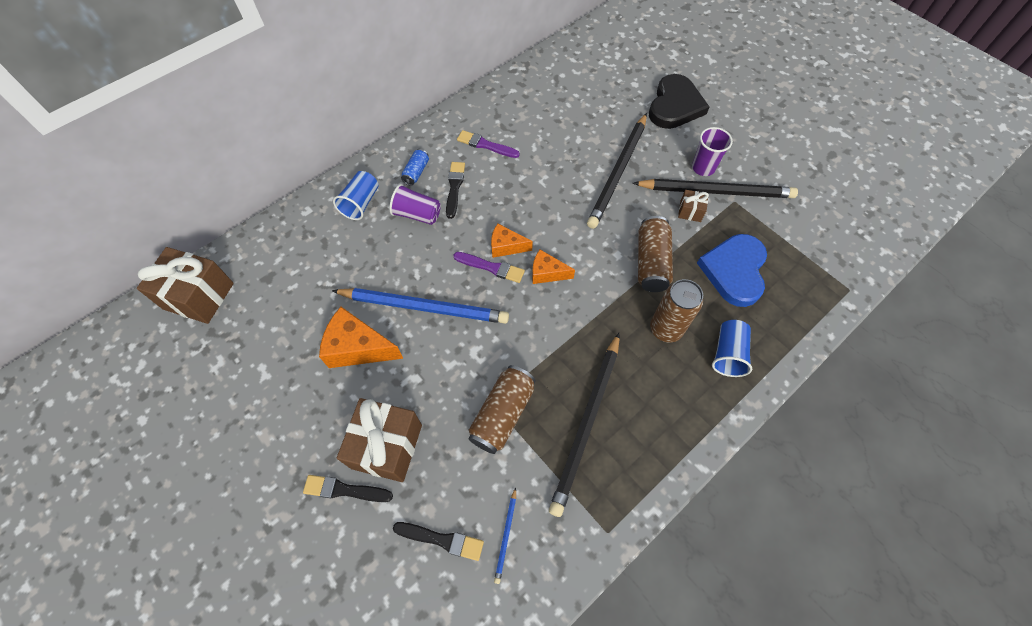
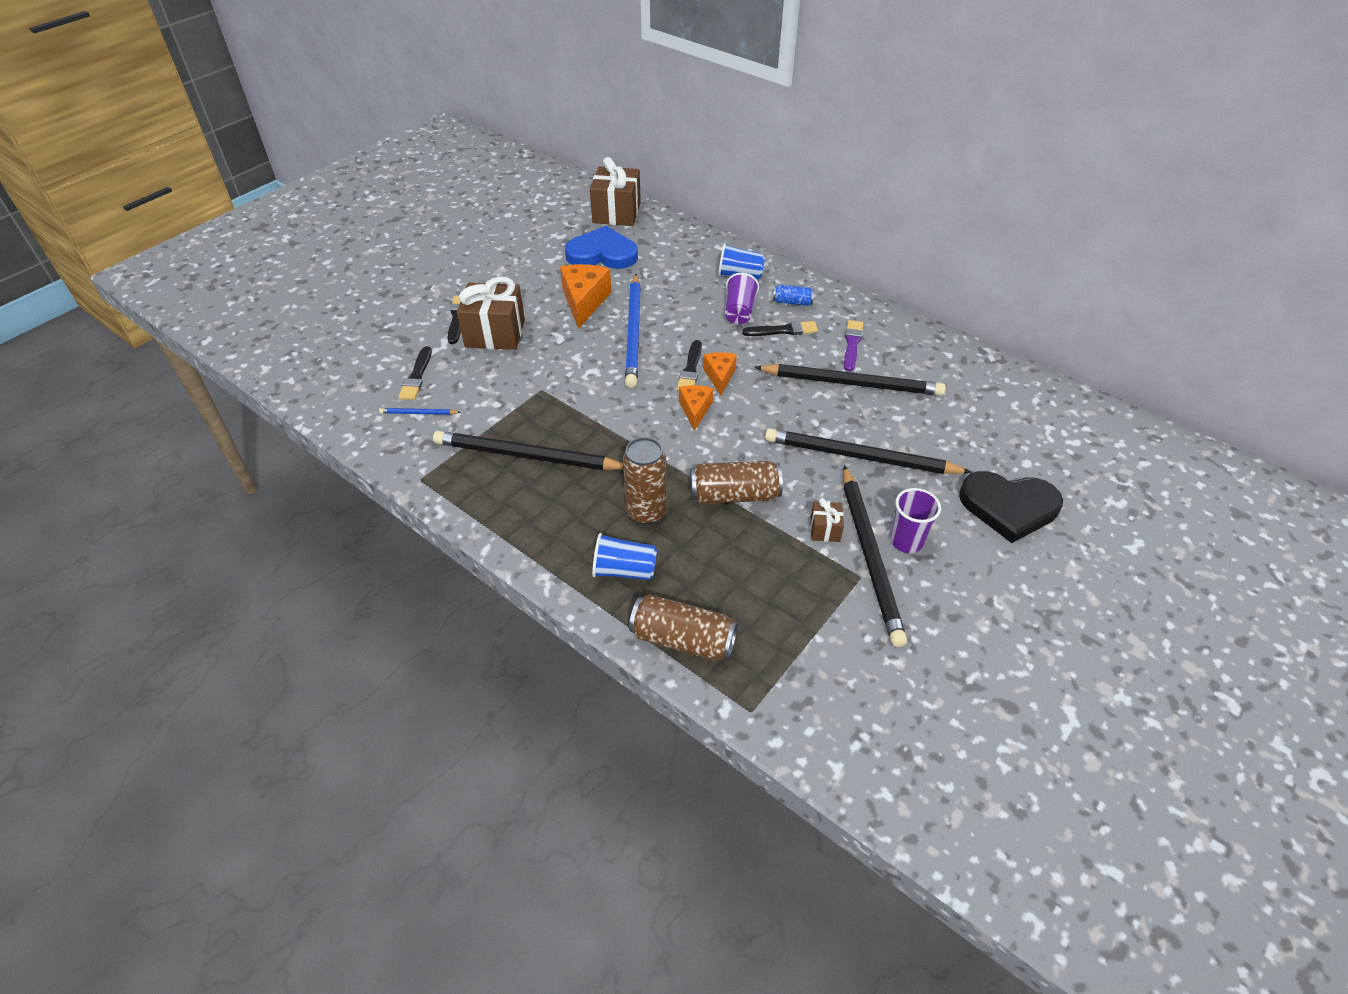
camera: 80 degrees right, 15 degrees down
(491, 267) = (690, 369): purple brush -> black brush
(502, 414) = (531, 397): brown can -> brown can (683, 639)
(534, 157) = (852, 383): none -> black pencil
(734, 271) = (745, 576): blue heart -> blue heart (602, 254)

